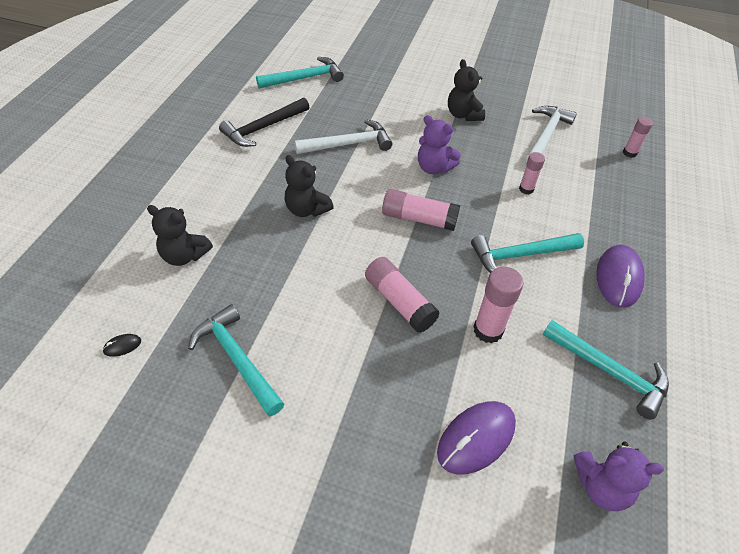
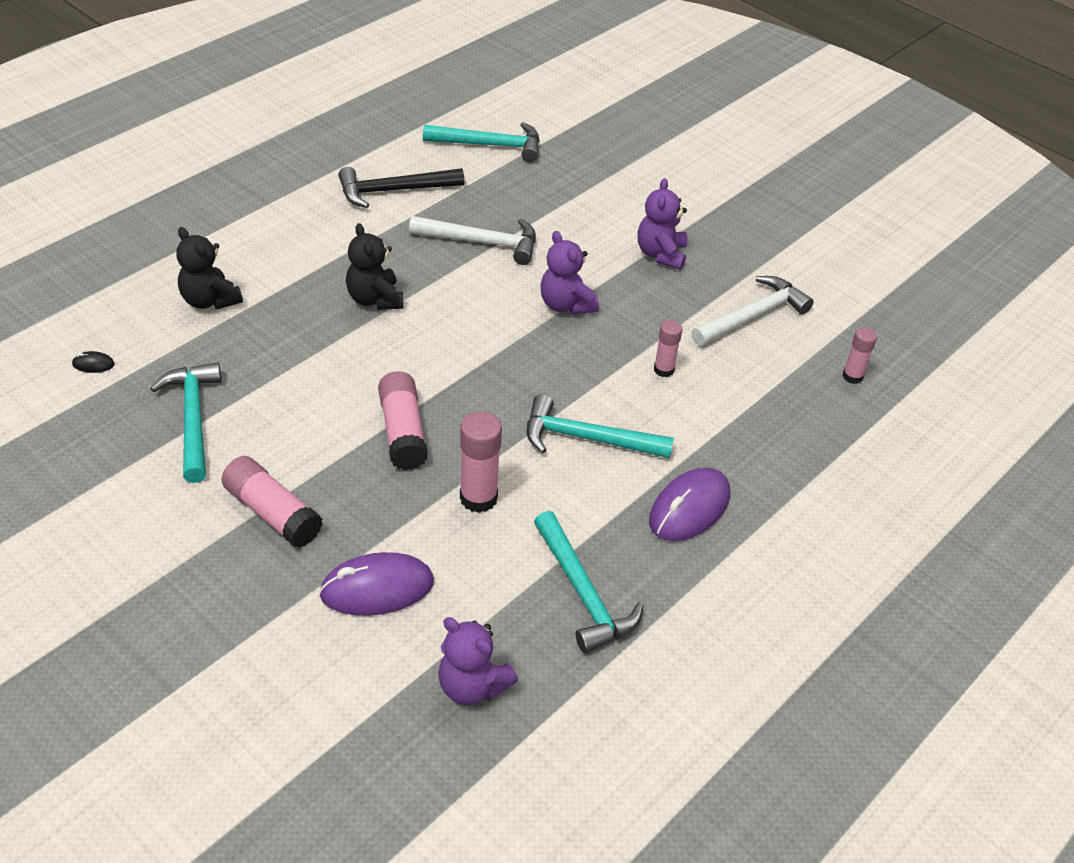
camera: 25 degrees right, 5 degrees down
(419, 219) = (498, 355): pink glue stick -> pink glue stick (272, 513)
(463, 115) = (661, 254): black teddy bear -> purple teddy bear

